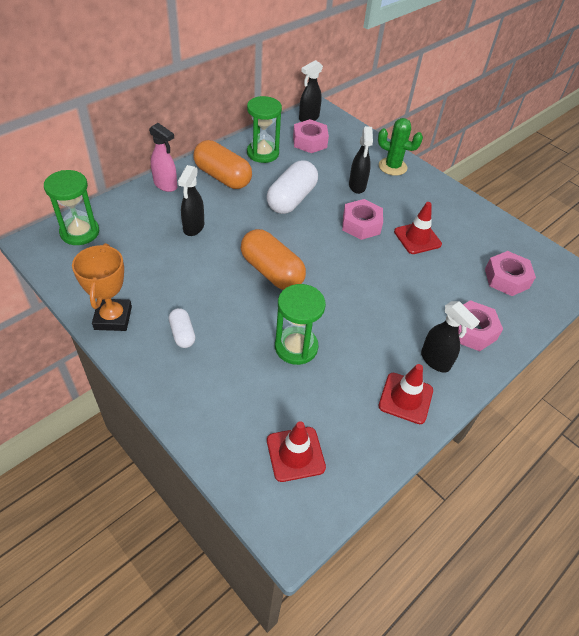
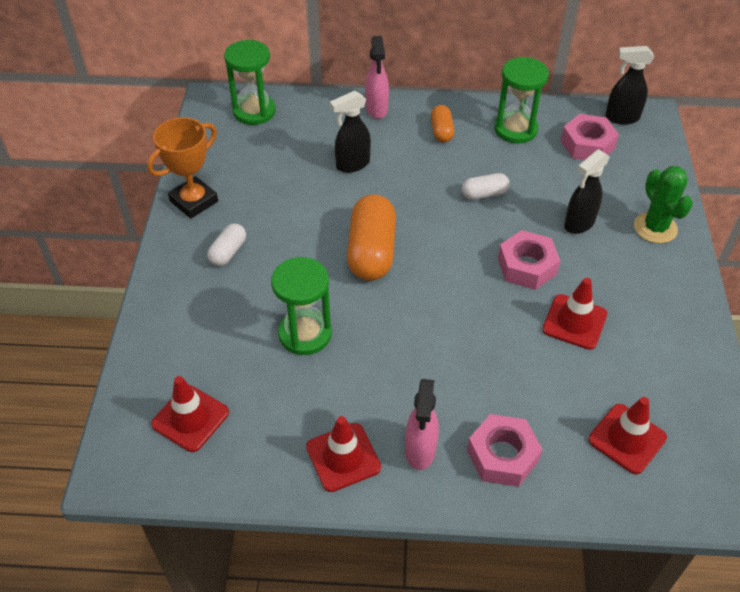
camera: 50 degrees right, 0 degrees up
(223, 177) = (441, 131): orange capsule -> orange capsule, size x0.52
(291, 199) = (484, 194): white capsule -> white capsule, size x0.52
(435, 361) = (420, 451): black spray bottle -> pink spray bottle
(506, 278) = (627, 439): pink nut -> red traffic cone

